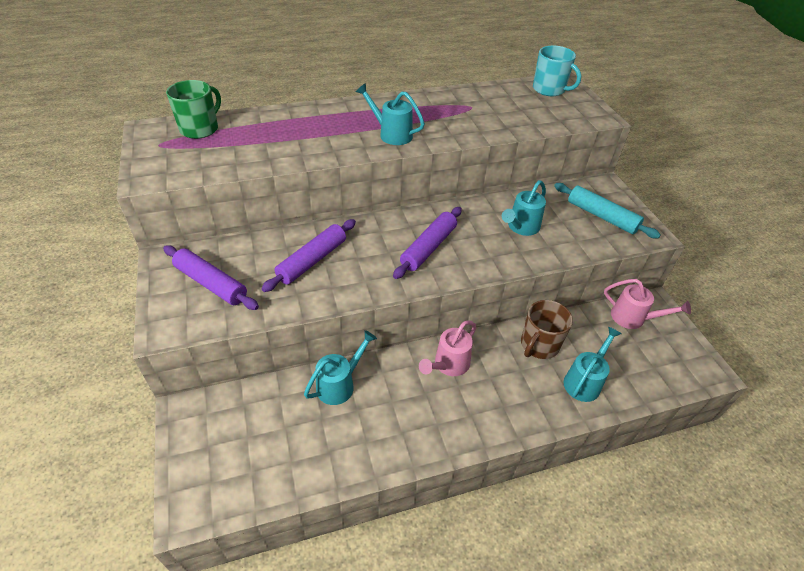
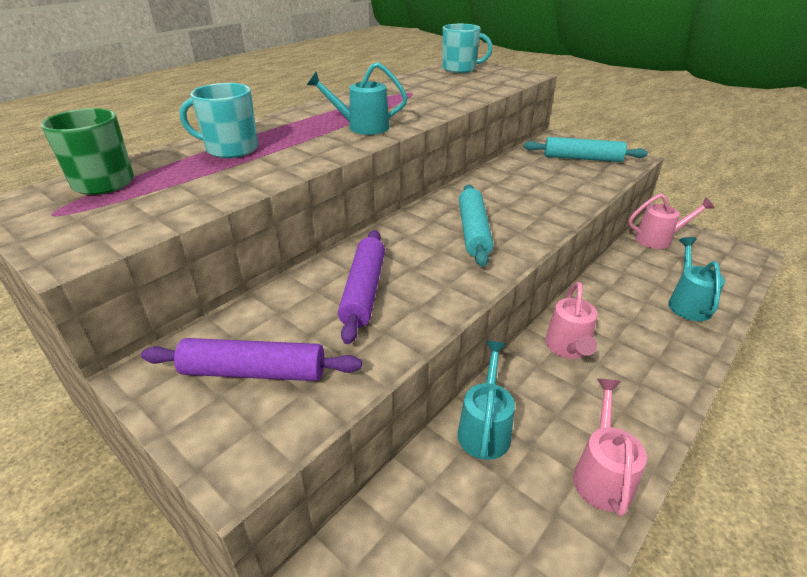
camera: 30 degrees left, 10 degrees down
(289, 125) = (231, 149): none -> turquoise mug
(378, 449) = (601, 474): none -> pink watering can
(428, 248) = (473, 231): purple rolling pin -> turquoise rolling pin
(521, 227) = (532, 187): turquoise watering can -> none
(539, 345) = (619, 292): brown mug -> none

